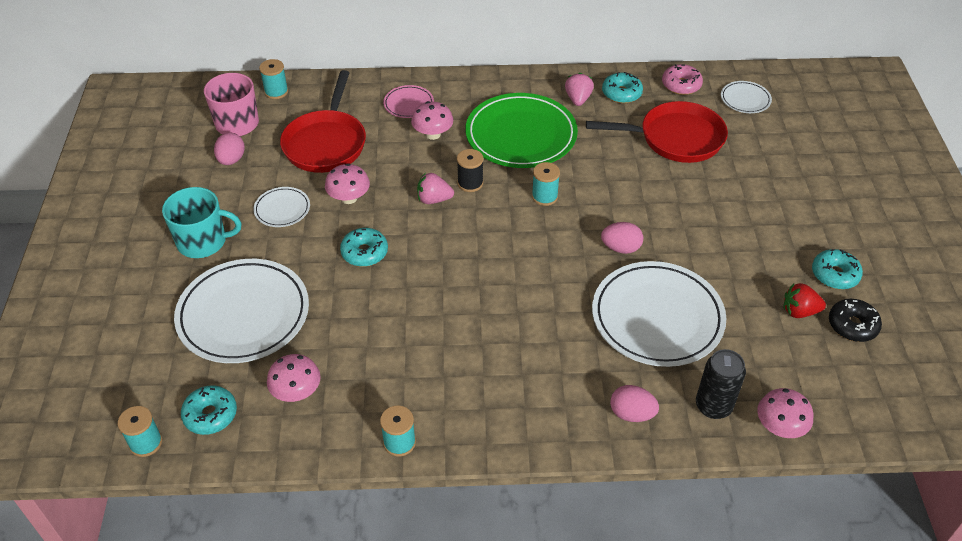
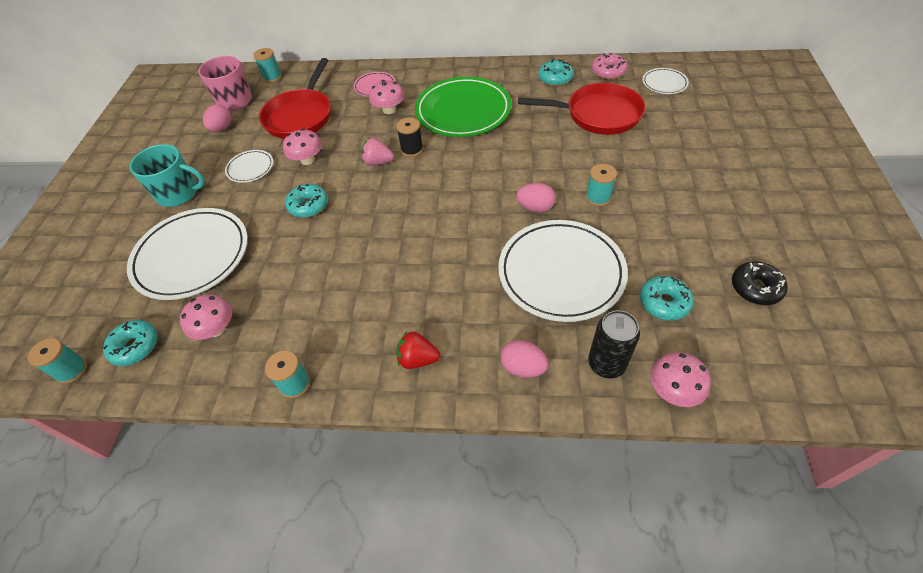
camera: 10 degrees right, 5 degrees up
(544, 197) = (474, 162): turquoise spool -> turquoise spool (598, 197)
(578, 99) = (517, 83): pink strawberry -> none
(799, 311) = (702, 272): red strawberry -> red strawberry (418, 359)
(834, 275) = (739, 238): turquoise donut -> turquoise donut (664, 302)

